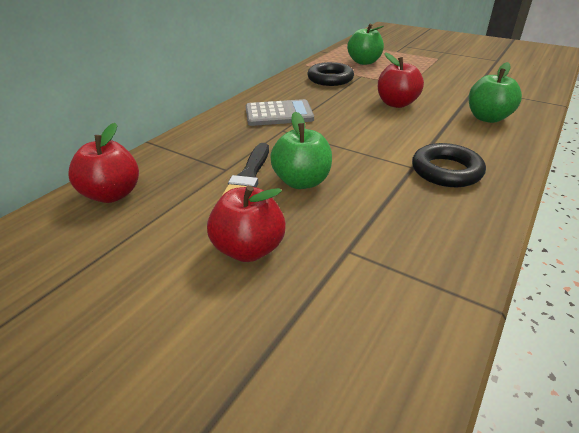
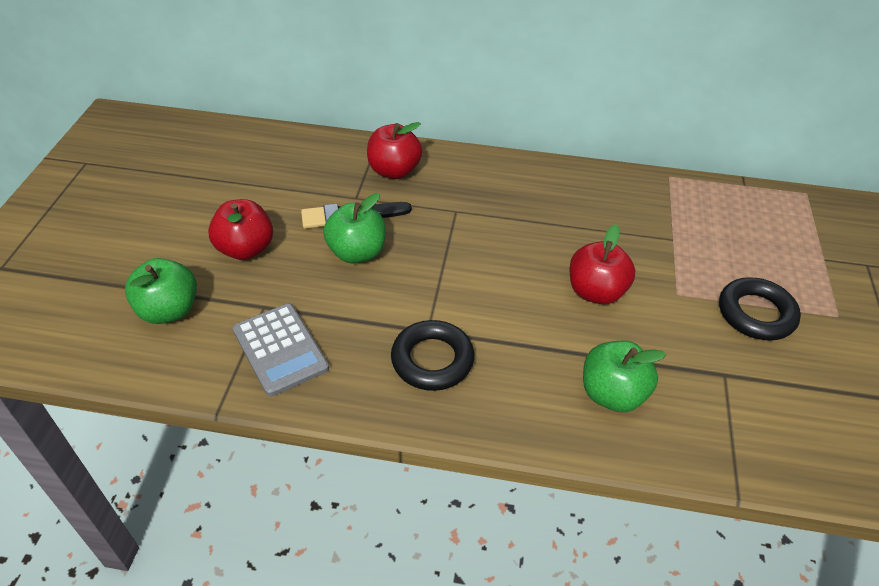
camera: 65 degrees right, 10 degrees up
(112, 194) = (288, 151): red apple -> red apple (394, 171)
(279, 114) = (493, 197): grey calculator -> grey calculator (280, 349)
(330, 79) = (635, 212): black ring -> black ring (756, 314)
(364, 62) = (734, 231): green apple -> green apple (169, 310)

